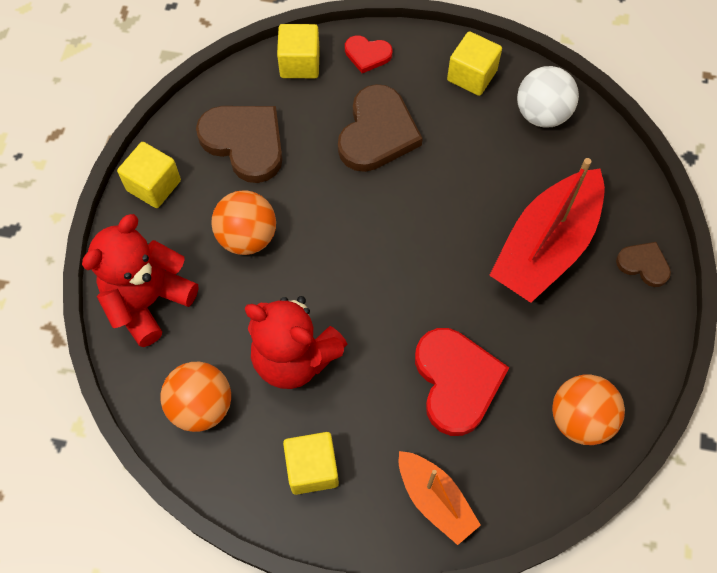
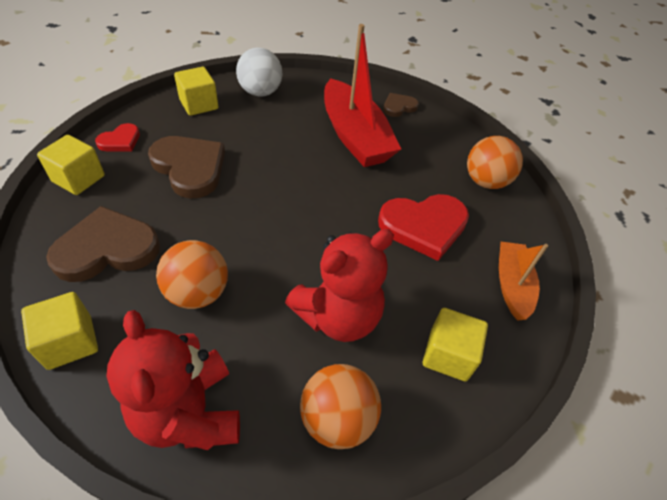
camera: 65 degrees left, 15 degrees down
(435, 500) = (511, 285): orange boat -> orange boat turned 75 degrees counterclockwise
(456, 381) = (424, 226): red heart -> red heart turned 150 degrees clockwise

